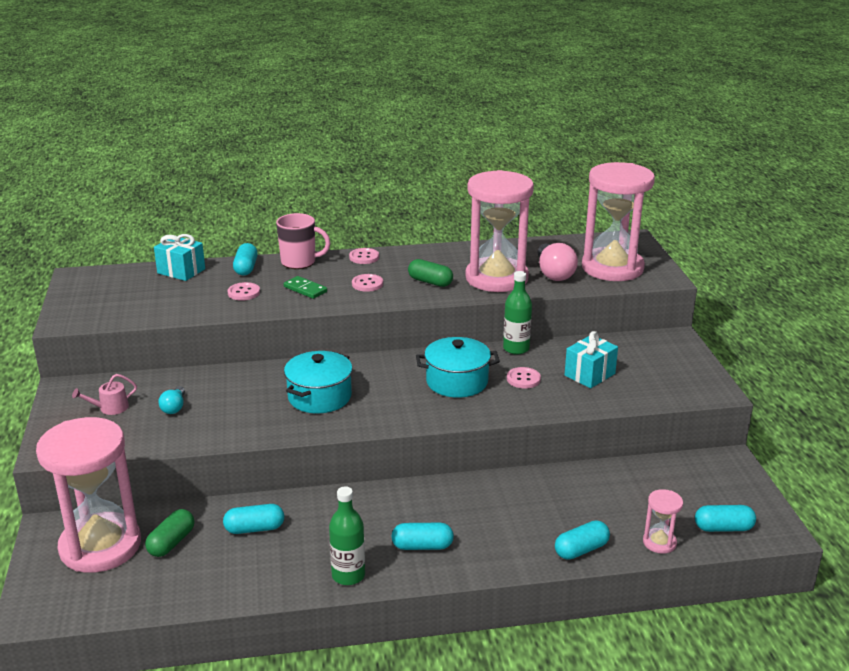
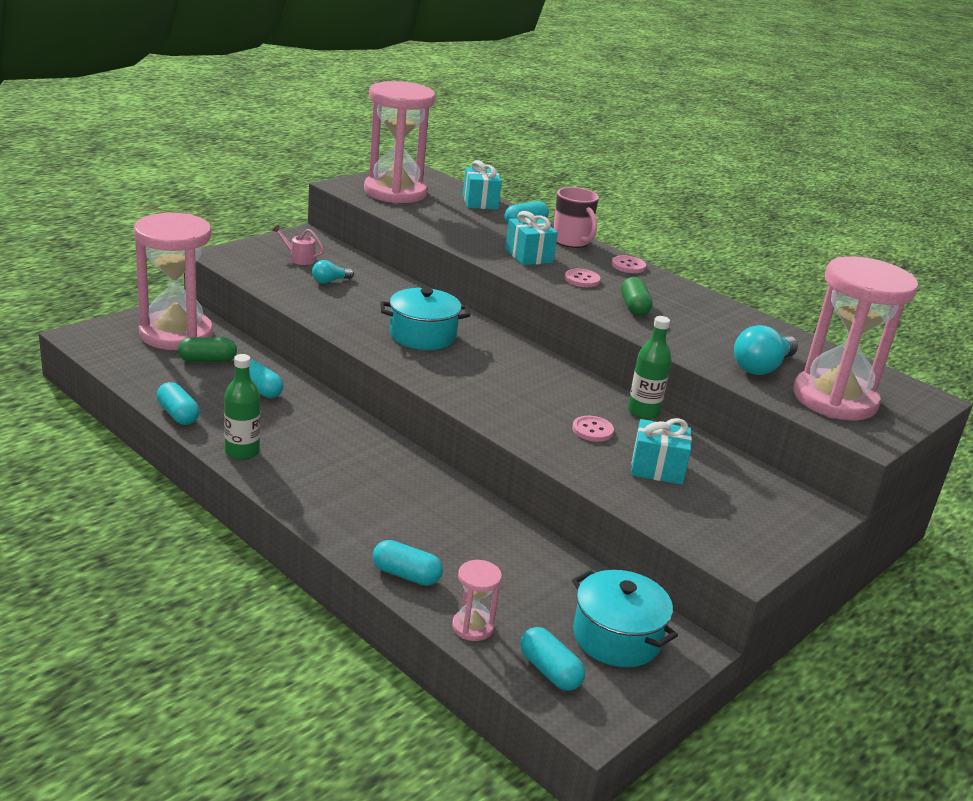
camera: 50 degrees right, 0 degrees up
(244, 293) = (484, 234): pink button -> none
(305, 289) = (529, 256): green domino -> turquoise gift
(422, 546) = (318, 478): turquoise capsule -> turquoise capsule (178, 414)
(457, 382) = (537, 395): turquoise pot -> turquoise pot (617, 637)
(496, 278) = (698, 338): pink hourglass -> pink hourglass (395, 192)
(554, 273) = (762, 367): pink light bulb -> turquoise light bulb

